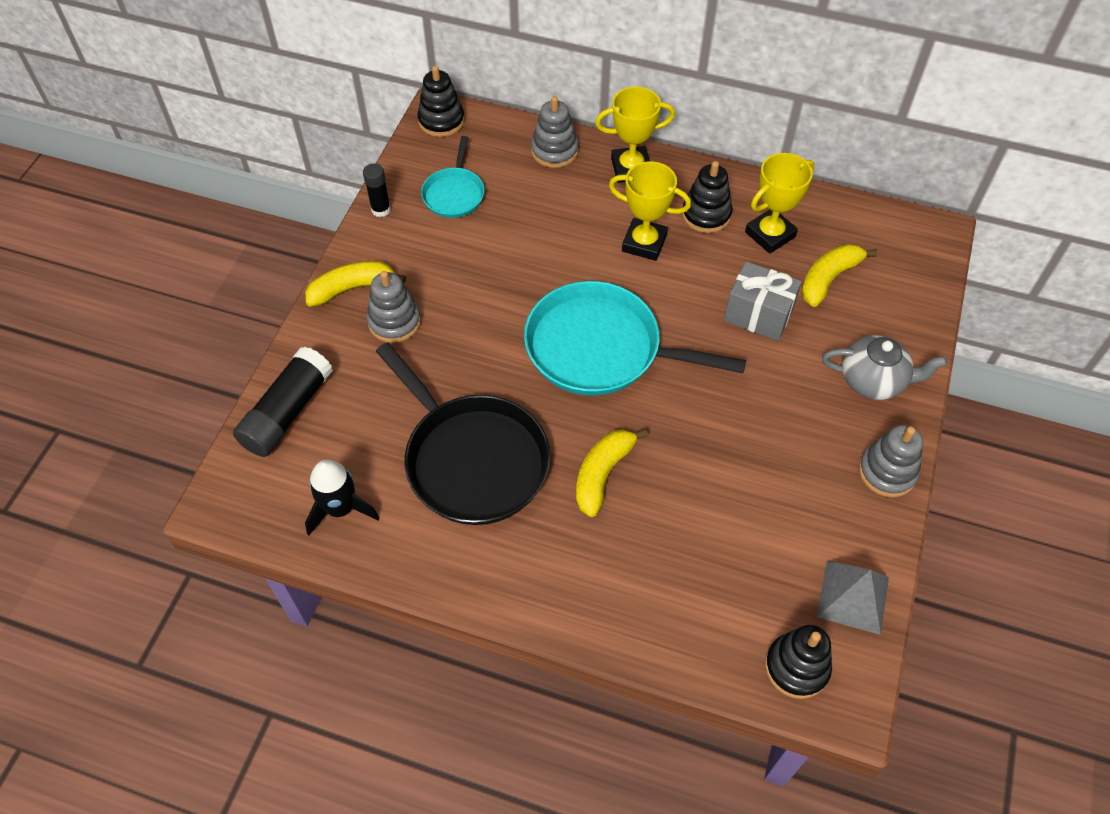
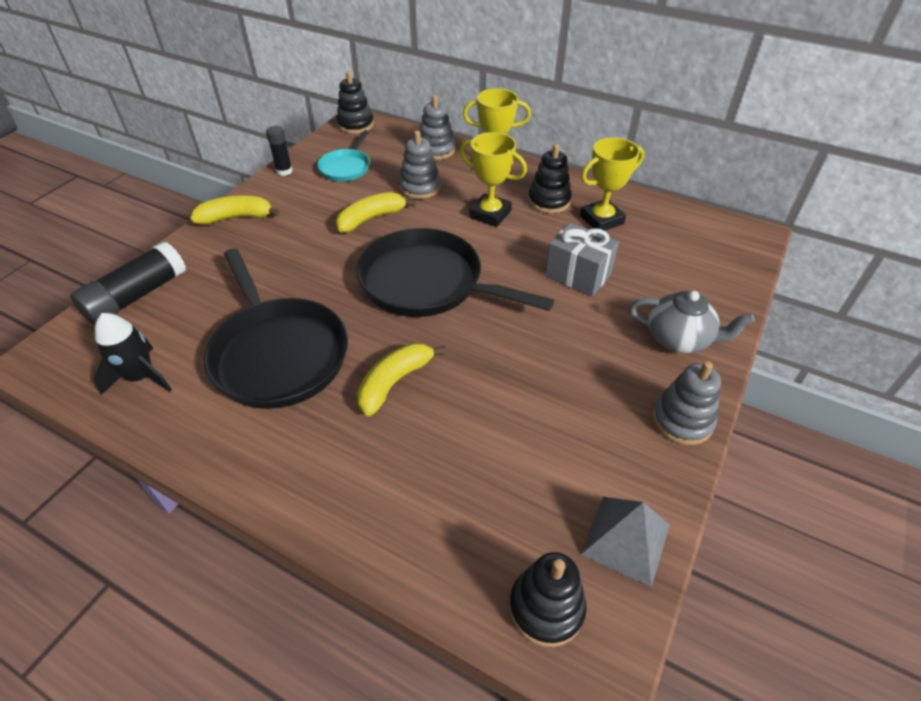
camera: 10 degrees right, 10 degrees down
(394, 322) = (259, 243): grey stacking toy -> grey stacking toy (420, 187)
(600, 348) = (427, 283): turquoise pan -> black pan
(828, 279) = (648, 256): yellow banana -> yellow banana (371, 219)

